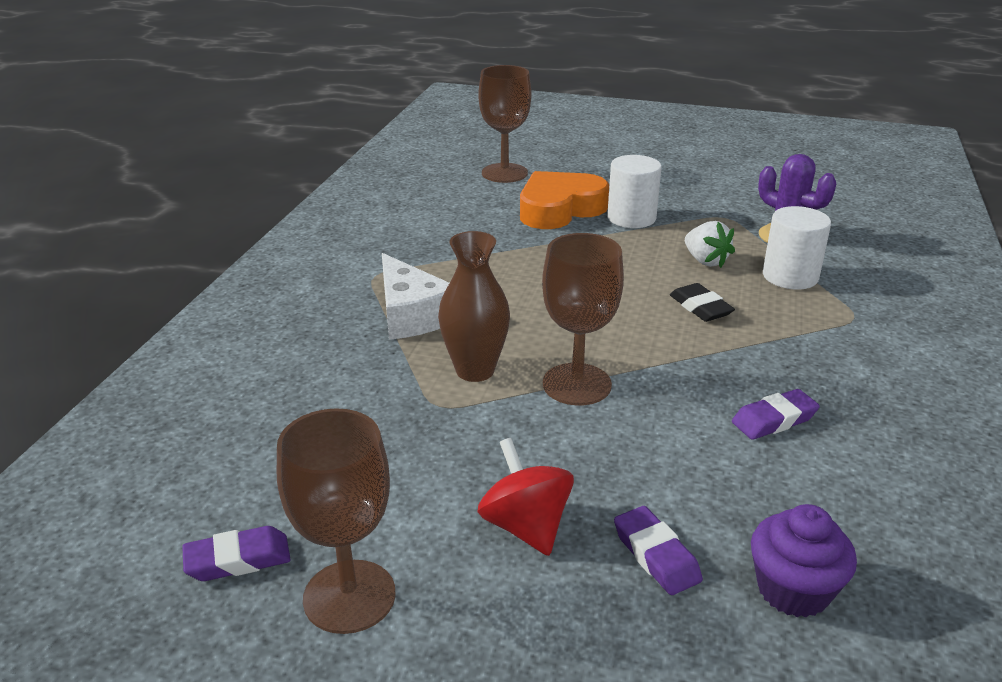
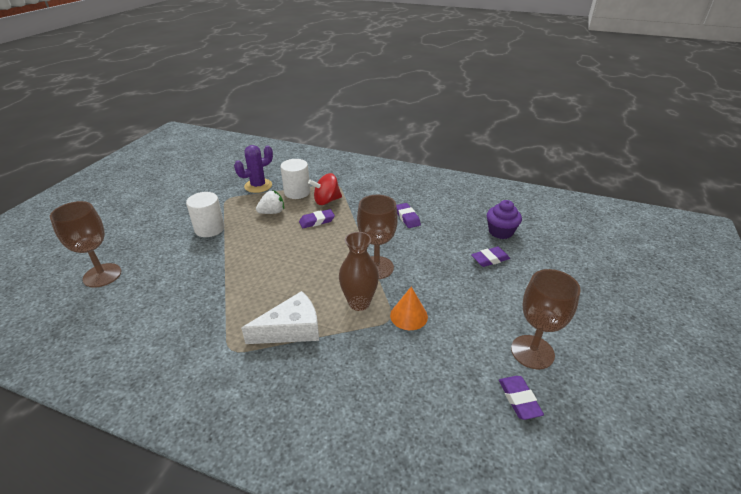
camera: 85 degrees left, 5 degrees up
(447, 426) = (409, 316): none -> orange cone
(526, 526) = (479, 293): red spinning top -> red spinning top (326, 201)
(559, 209) = (180, 255): orange heart -> none
(700, 307) = (317, 221): black eraser -> purple eraser

